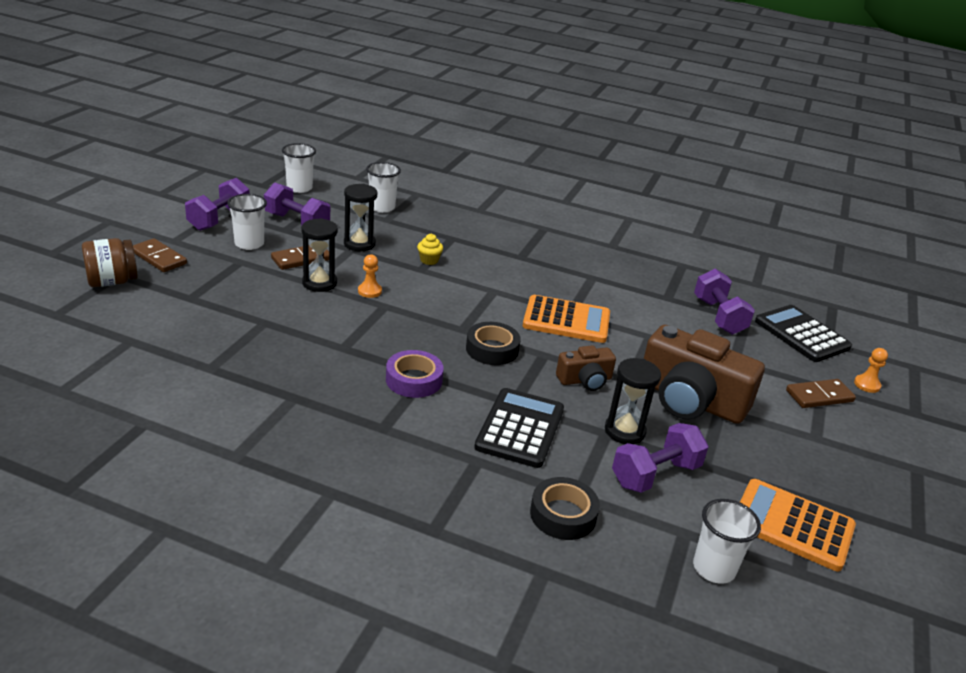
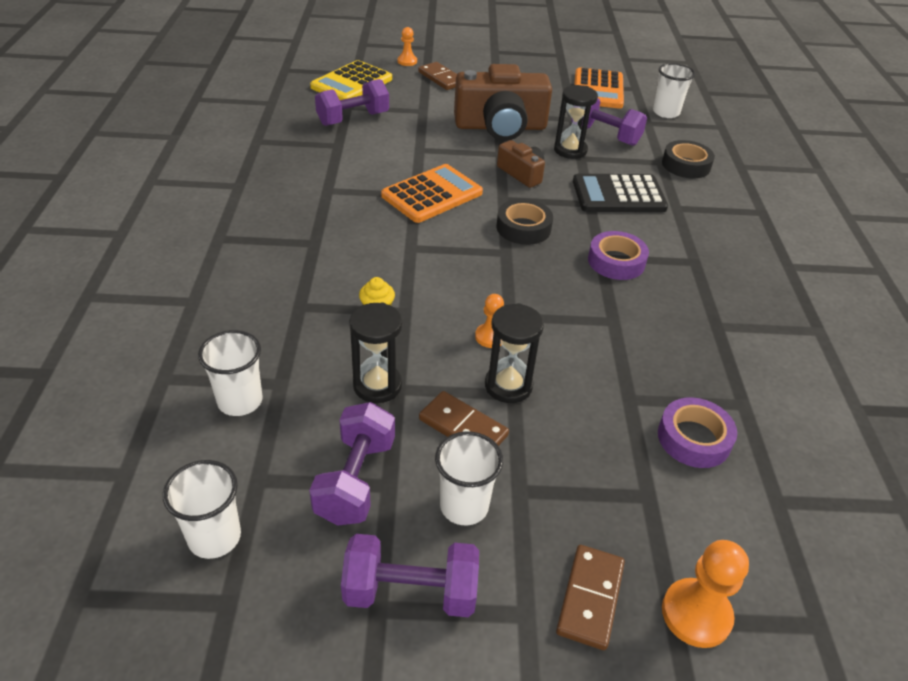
camera: 110 degrees left, 10 degrees up
(112, 281) = (696, 614): brown jar -> orange pawn
(207, 332) = (693, 438): none -> purple tape
(566, 320) = (432, 194): orange calculator -> orange calculator turned 60 degrees clockwise
(690, 400) = (500, 126): brown camera -> brown camera turned 75 degrees clockwise
(801, 334) = (352, 83): black calculator -> yellow calculator

